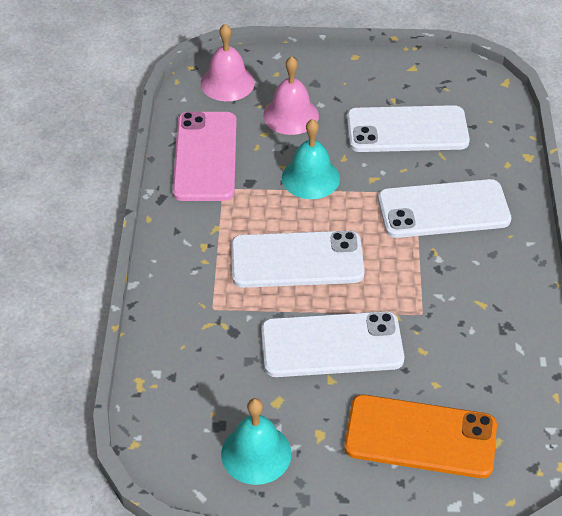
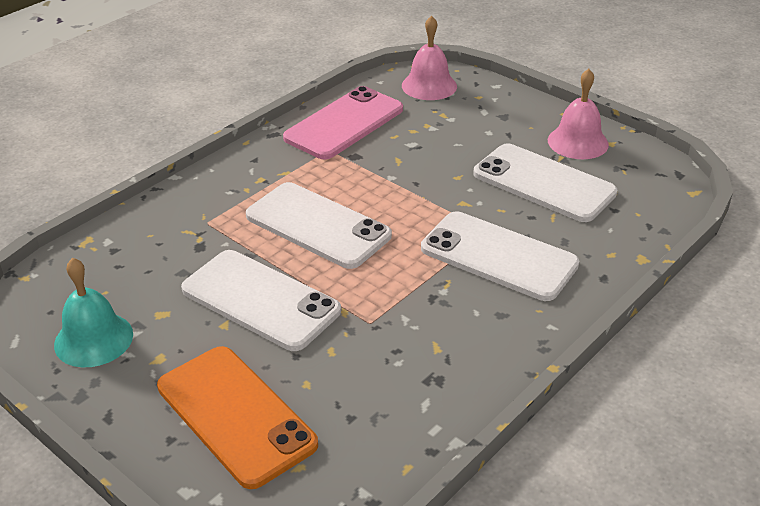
camera: 40 degrees right, 10 degrees down
(291, 115) = (452, 128): pink bell -> pink bell (578, 142)
(310, 178) = (409, 176): turquoise bell -> none

